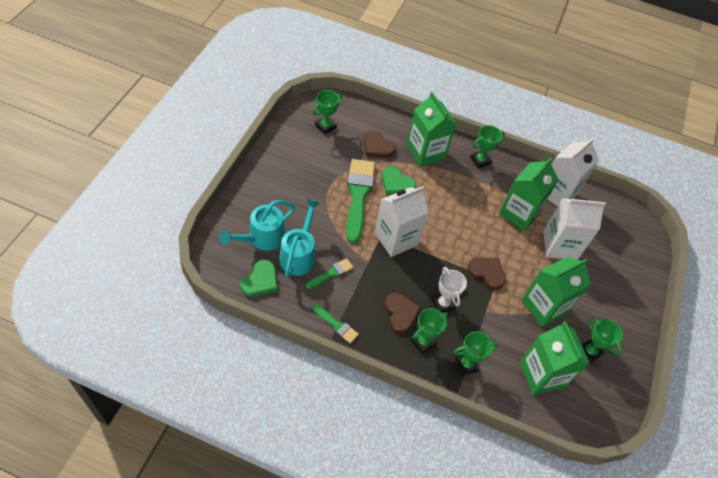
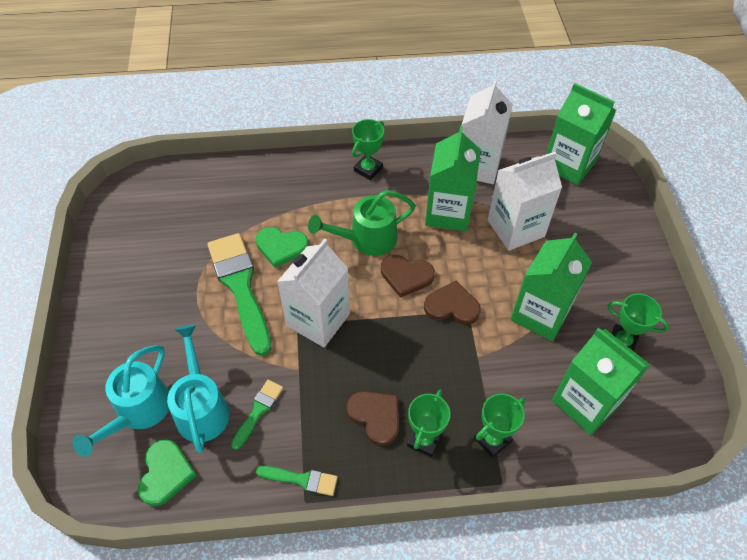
camera: 20 degrees left, 0 degrees up
(325, 126) = (151, 216): green trophy -> none
(377, 146) = (232, 211): brown heart -> brown heart (406, 276)
(425, 152) = (296, 190): green carton -> green carton (569, 164)
(443, 304) = (421, 375): white trophy -> none
(454, 205) = (366, 239): none -> green watering can

